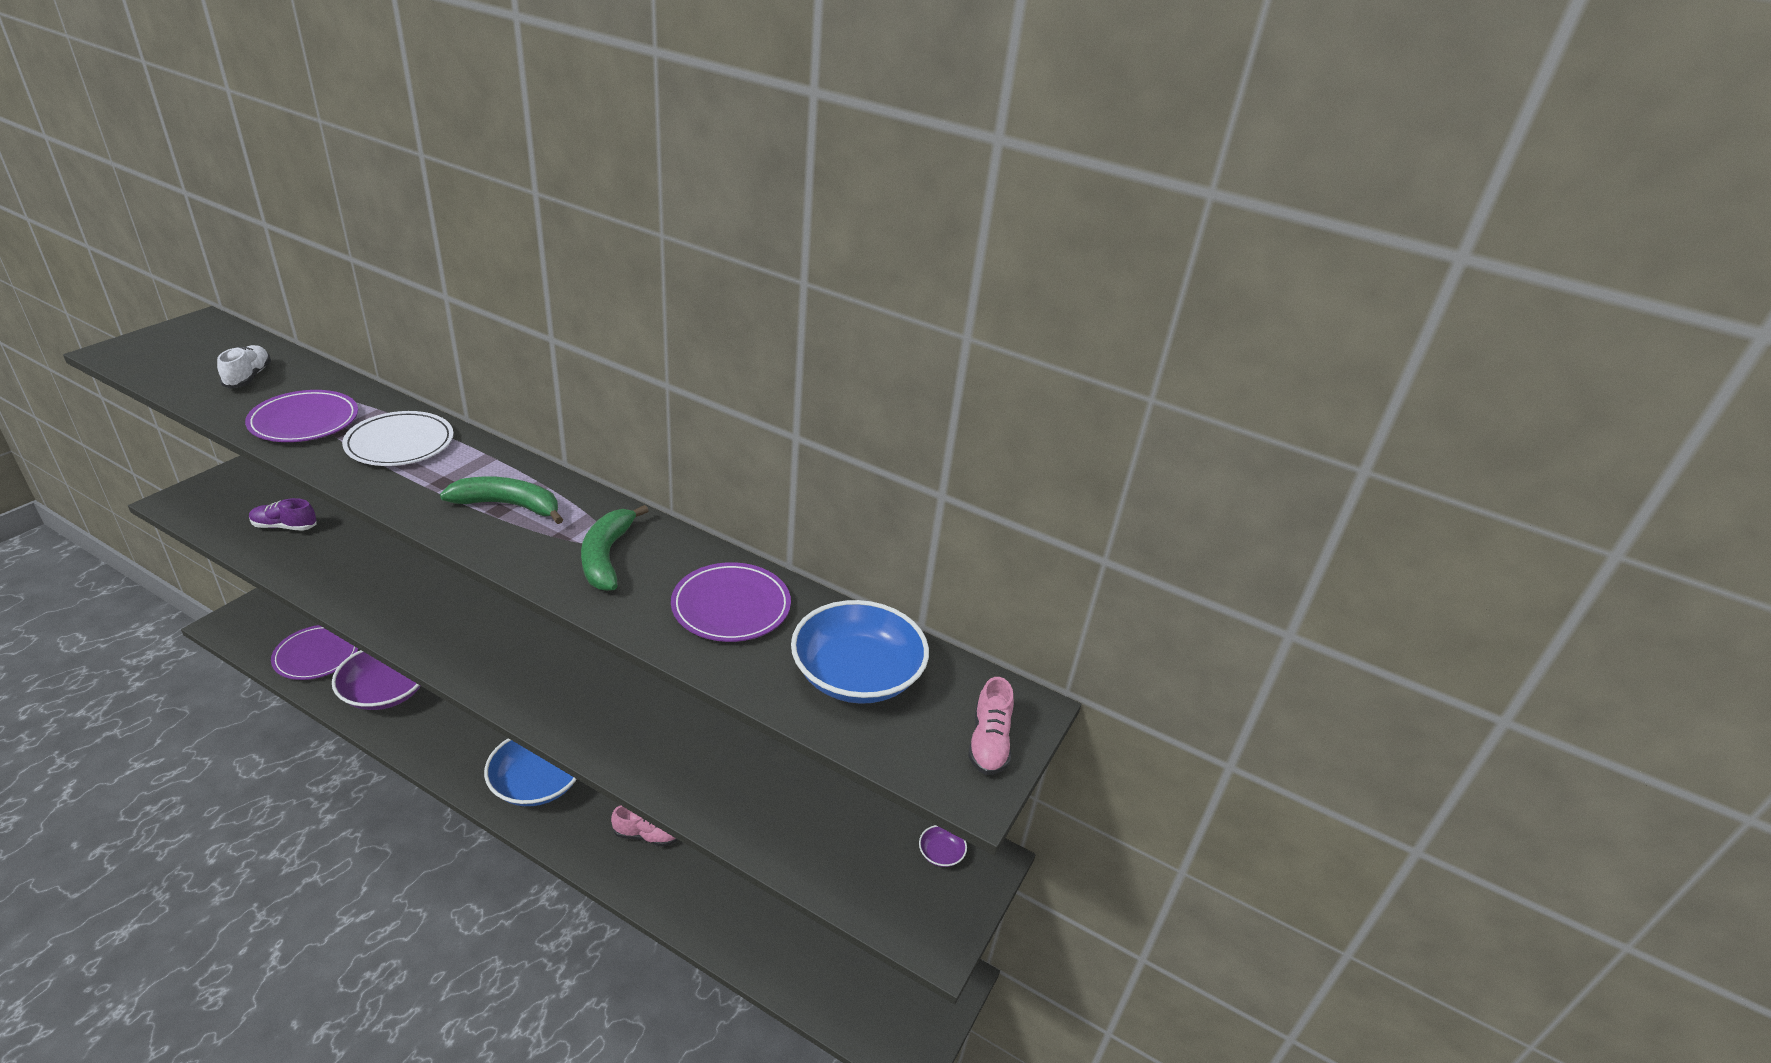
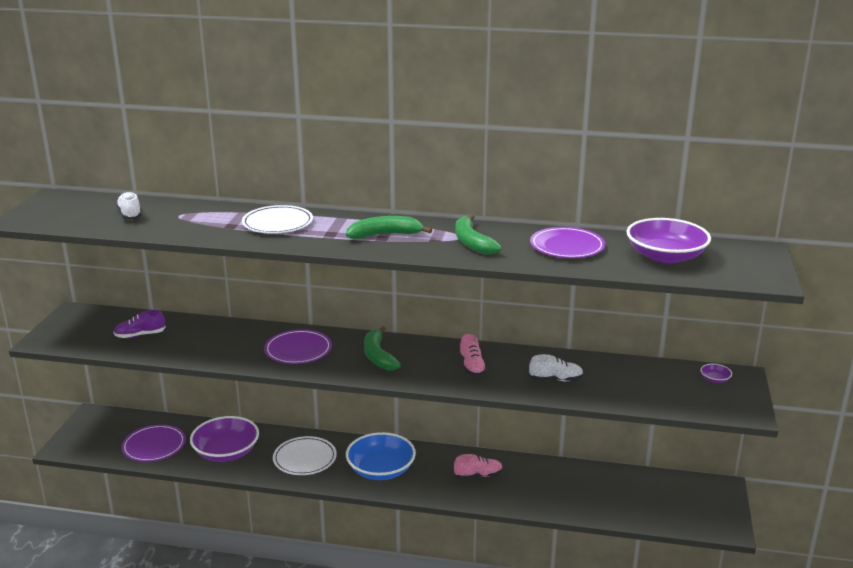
camera: 15 degrees left, 10 degrees down
(304, 421) = (201, 226): purple plate -> purple plate (298, 350)
(463, 733) = (305, 458): none -> white plate
(523, 652) = (378, 356): none -> green banana
(714, 774) = (555, 379): none -> white shoe
(857, 675) = (665, 256): blue bowl -> purple bowl
(989, 743) = (759, 264): pink shoe -> pink shoe (472, 367)

